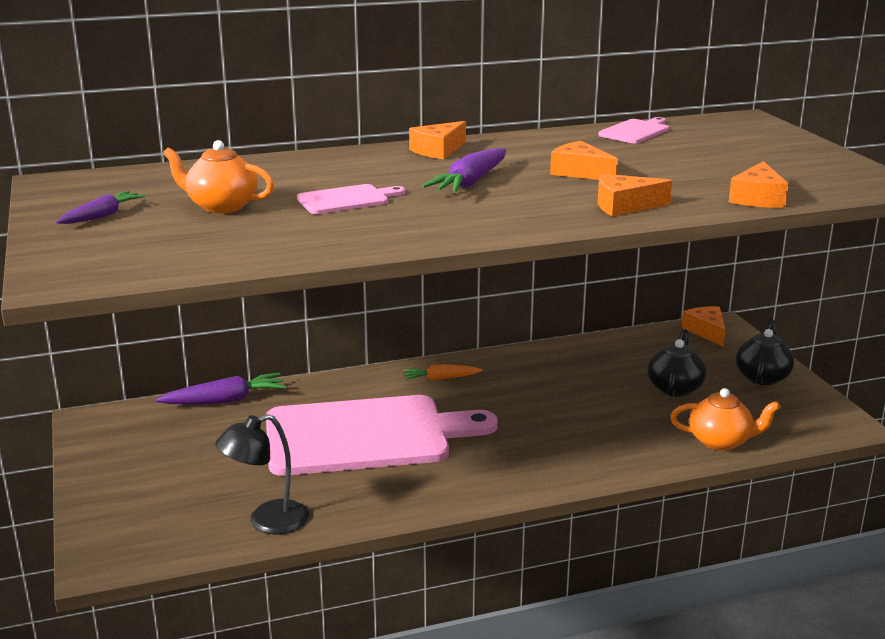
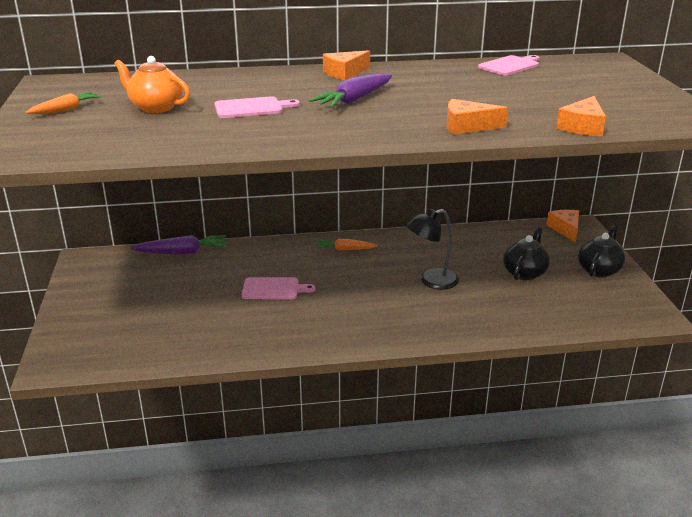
camera: 10 degrees right, 5 degrees up
(102, 216) = (65, 110): purple carrot -> orange carrot
(267, 521) = (178, 348): black lamp -> black lamp (431, 281)
(365, 436) = (273, 289): pink cutting board -> pink cutting board, size x0.41
(580, 172) = (446, 96): orange cheese -> none
(721, 441) = (547, 320): orange teapot -> none

